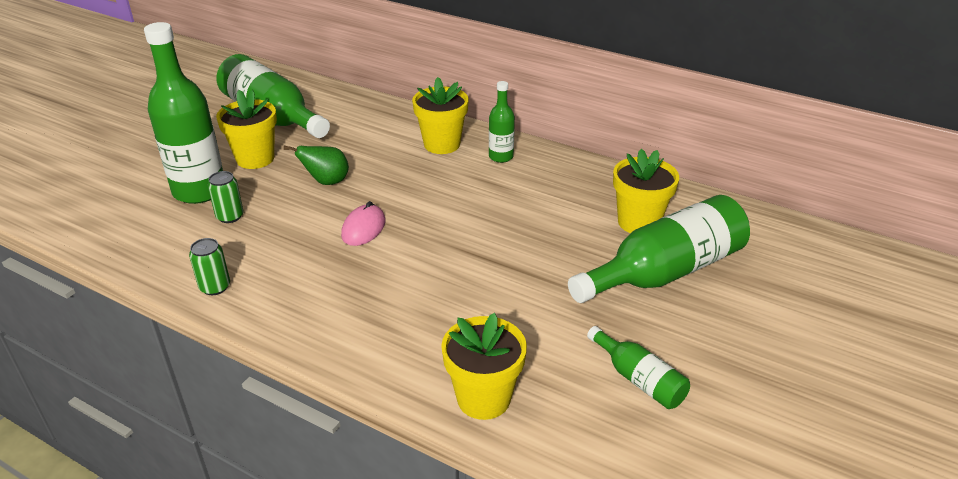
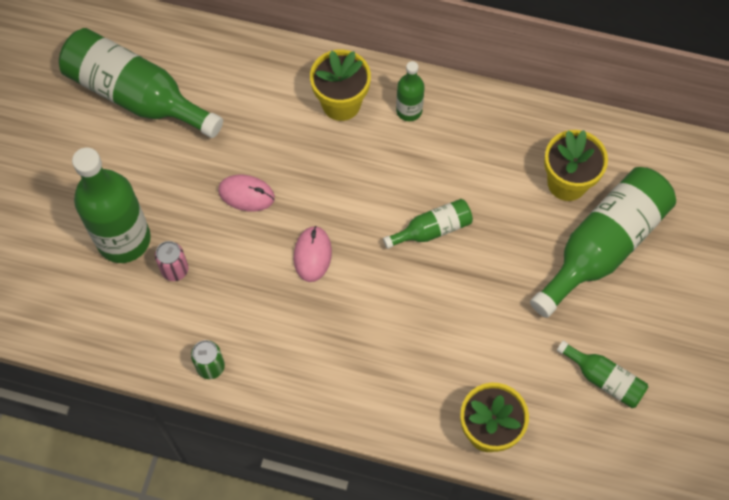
camera: 15 degrees left, 30 degrees up
(230, 216) = (175, 270): green can -> pink can
(255, 159) = (155, 174): yellow flower pot -> none
(326, 182) = (246, 194): green pear -> pink mouse
(489, 231) = (432, 229): none -> green bottle

